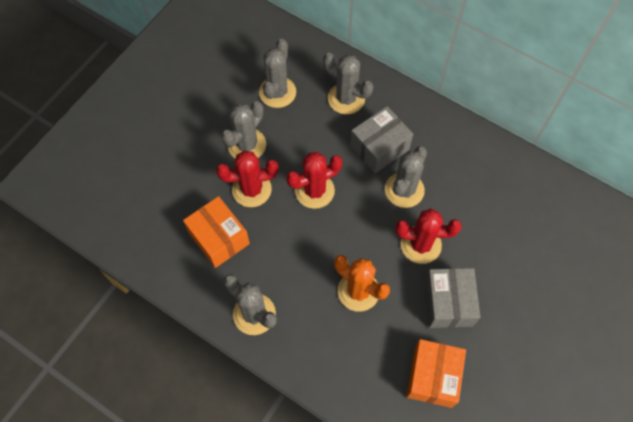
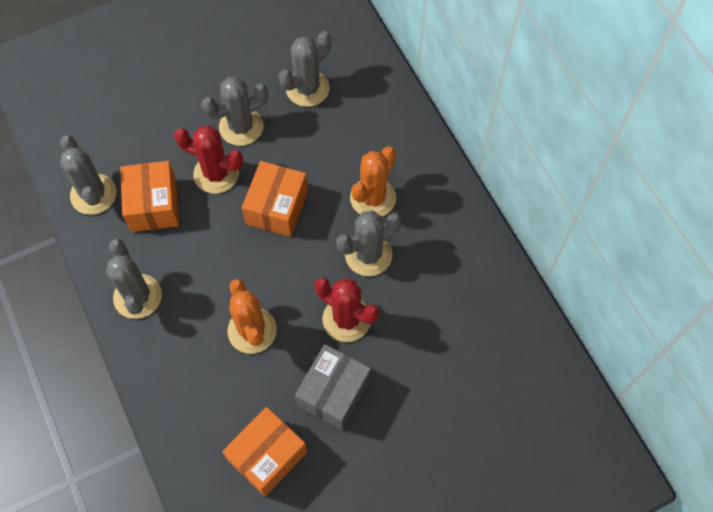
camera: 30 degrees right, 0 degrees up
(314, 191) = (277, 207): red cactus -> orange box
(346, 98) = (373, 130): grey cactus -> grey cactus (93, 194)
(379, 147) = (373, 198): grey box -> orange cactus

